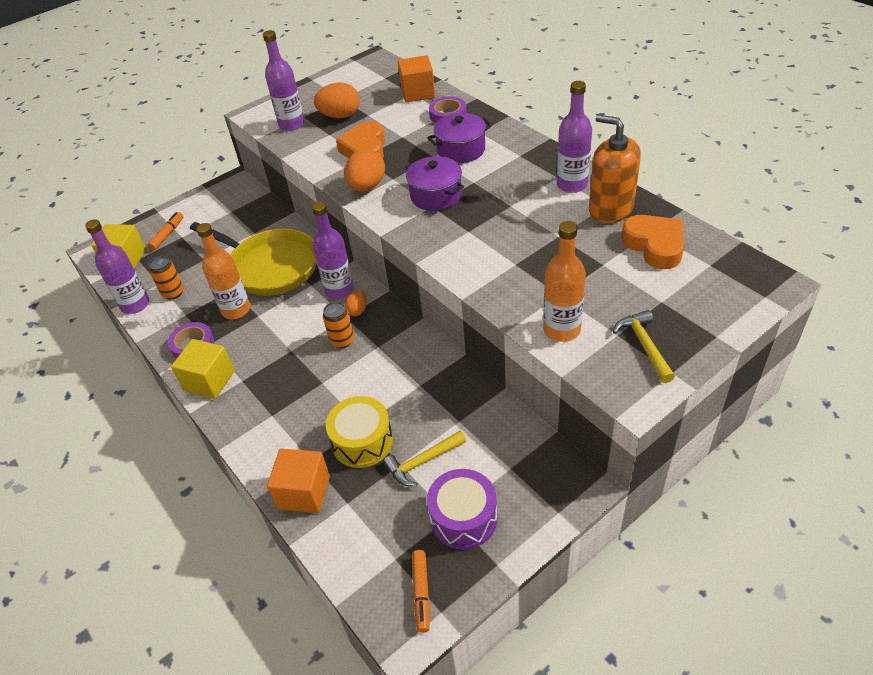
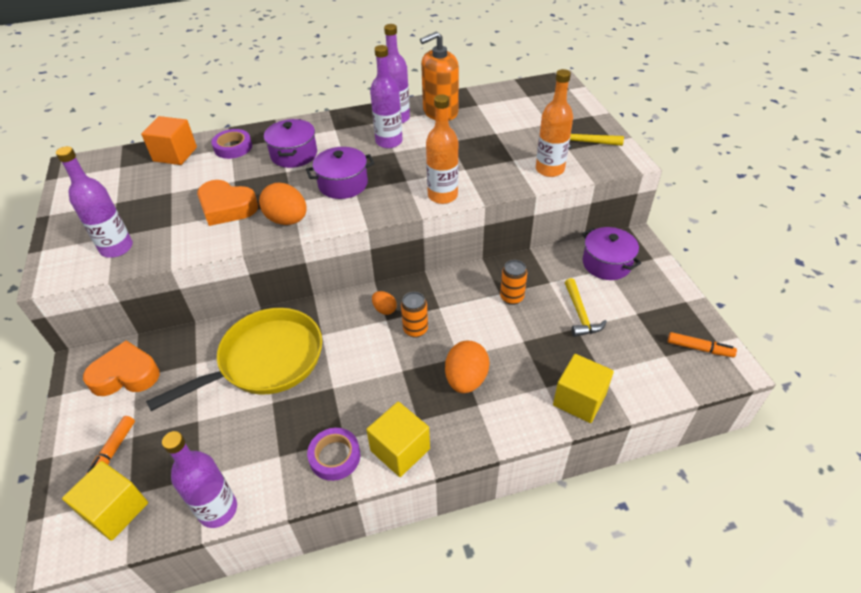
camera: 70 degrees left, 0 degrees up
(167, 234) = (113, 451): orange marker -> orange marker turned 120 degrees counterclockwise
(173, 293) = (231, 463): orange can -> orange can (511, 297)
(236, 310) = (309, 405): orange bottle -> orange bottle (442, 195)
(304, 492) = (579, 399): orange cube -> yellow cube
(339, 290) = (346, 315): purple bottle -> purple bottle (389, 141)
(340, 116) = (148, 210): orange egg -> orange egg (466, 379)
(362, 441) = (542, 346): yellow drum -> none
(463, 518) = (641, 306): purple drum -> none
(520, 466) = (606, 263): none -> purple pot
(654, 245) = (493, 108): orange heart -> orange heart (126, 375)

